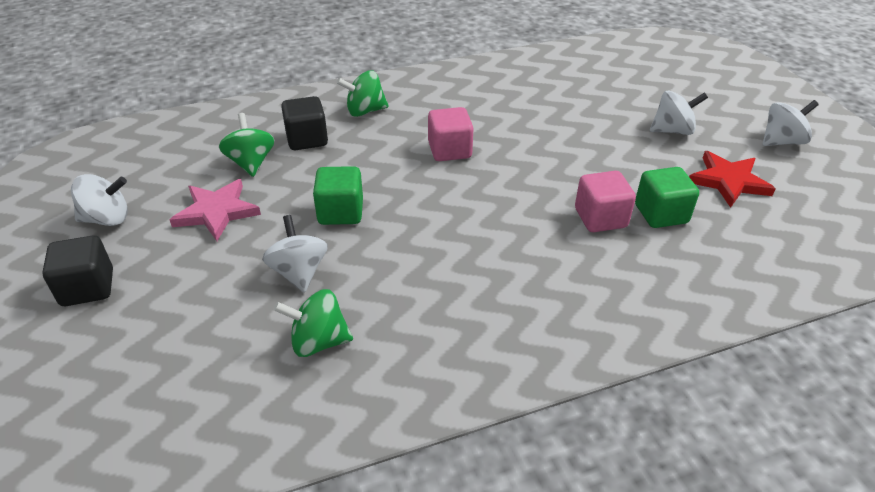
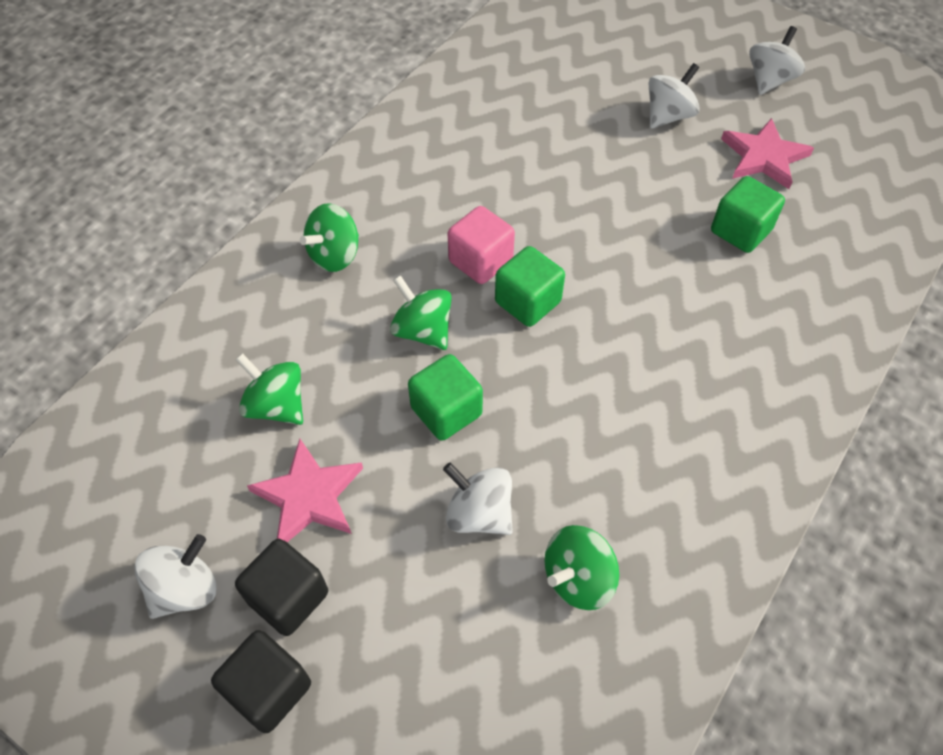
camera: 35 degrees left, 15 degrees up
(307, 139) = (308, 334): black cube -> black cube (288, 597)
(373, 167) = (423, 330): none -> green spinning top
(456, 183) = (527, 302): none -> green cube
(600, 218) = (695, 267): pink cube -> none
(728, 181) = (764, 157): red star -> pink star

